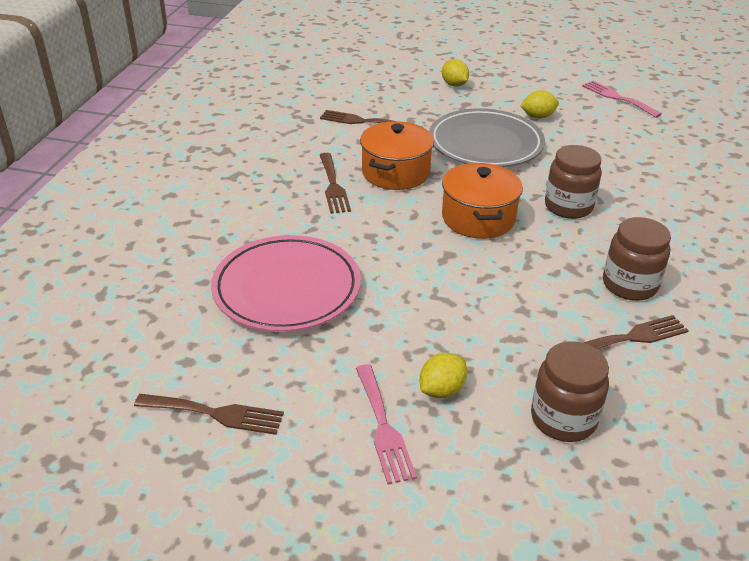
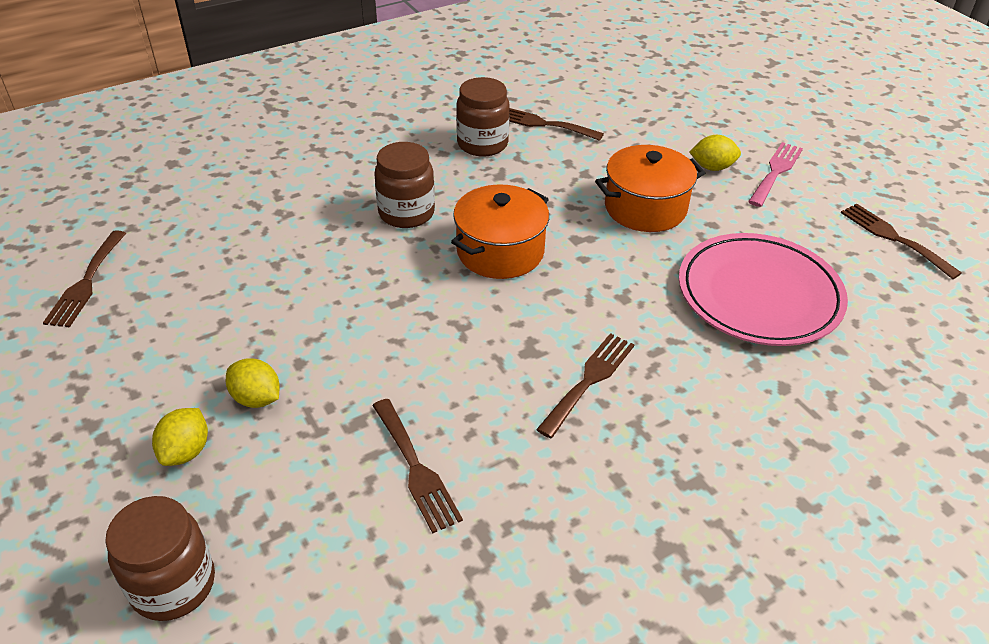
camera: 135 degrees left, 5 degrees up
(395, 172) = (497, 352): orange pot -> orange pot (645, 208)
(485, 144) = (342, 323): grey plate -> none
(538, 117) = (217, 319): yellow lemon -> yellow lemon (256, 398)
(563, 419) = (655, 119): brown jar -> brown jar (173, 584)
(617, 98) = (86, 283): pink fork -> brown fork

